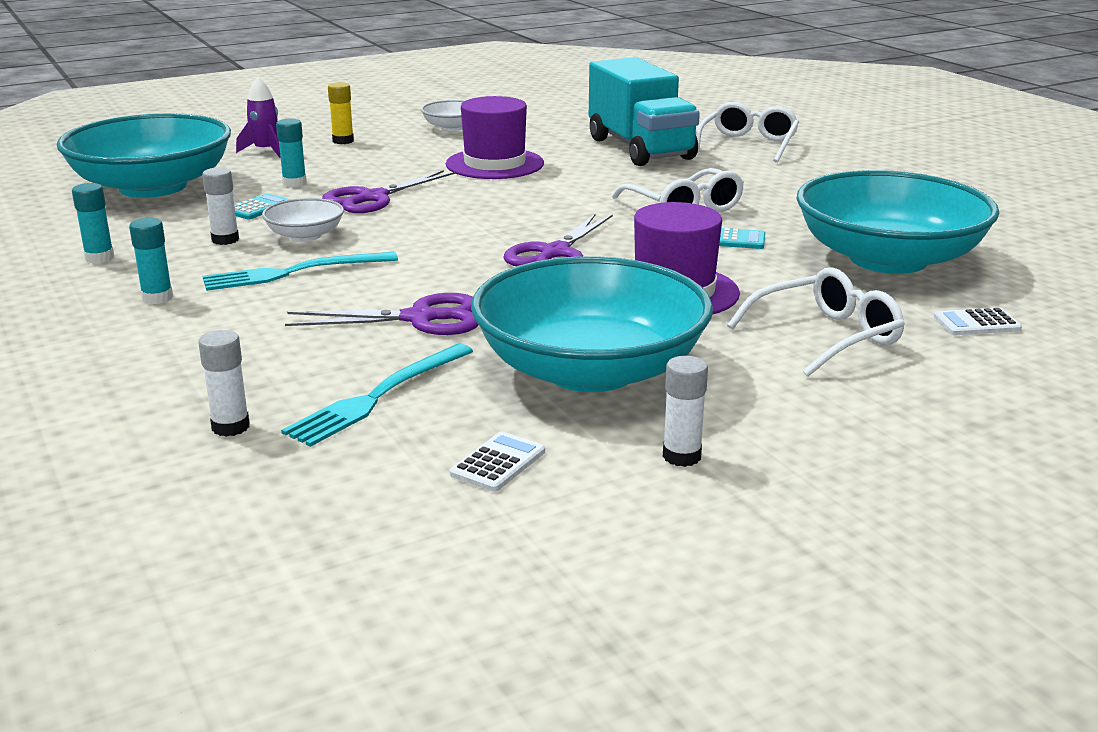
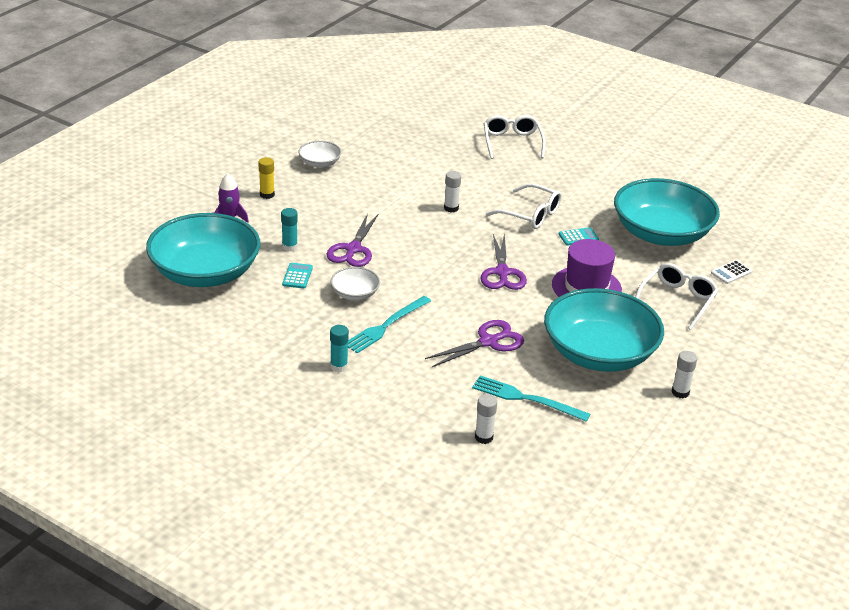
camera: 30 degrees left, 10 degrees up
(99, 258) = (263, 345): turquoise glue stick -> none
(225, 240) = (314, 310): white glue stick -> white glue stick (451, 208)
(378, 396) = (526, 399): turquoise fork -> turquoise fork turned 105 degrees clockwise
(494, 164) = (387, 197): purple hat -> none
(498, 463) = (615, 420): white calculator -> none
(640, 149) = (456, 161): turquoise truck -> none

